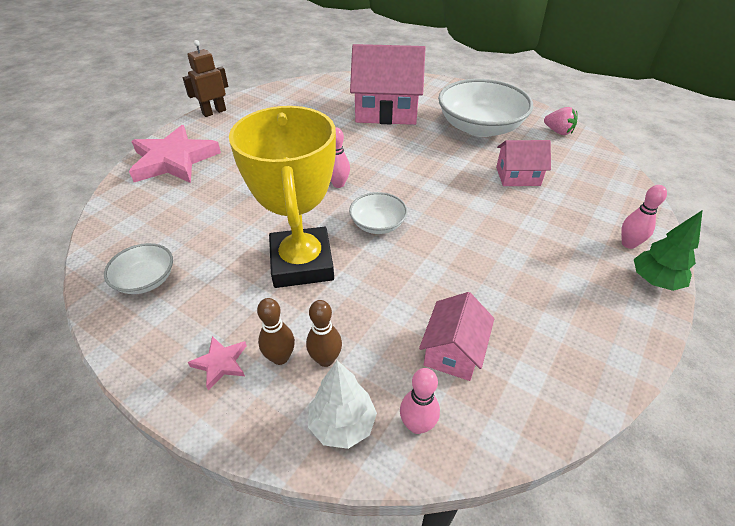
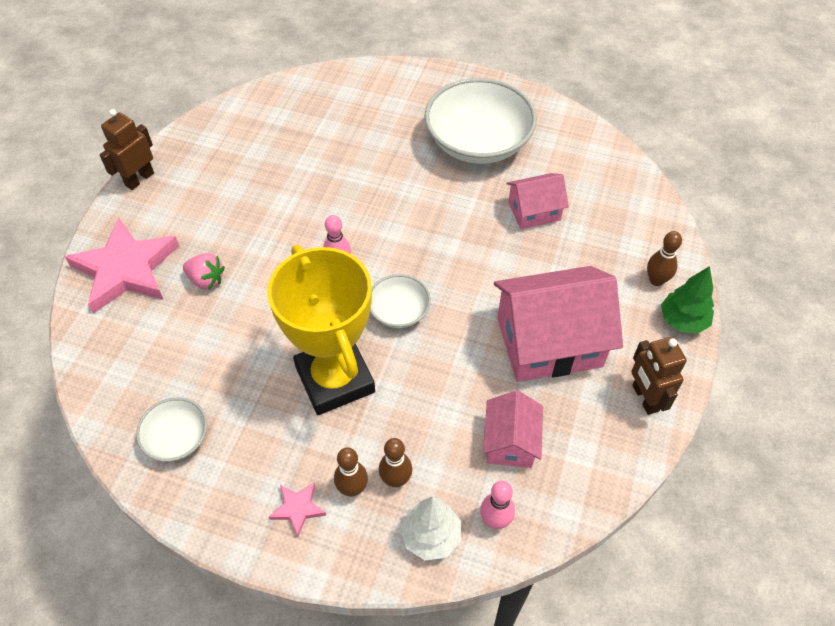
camera: 15 degrees left, 10 degrees up
(386, 111) = (359, 135): pink house -> pink house (549, 342)
(558, 132) = (568, 132): pink strawberry -> pink strawberry (206, 280)
(606, 341) = (645, 398): none -> brown robot
(628, 244) = (656, 280): pink bowling pin -> brown bowling pin

